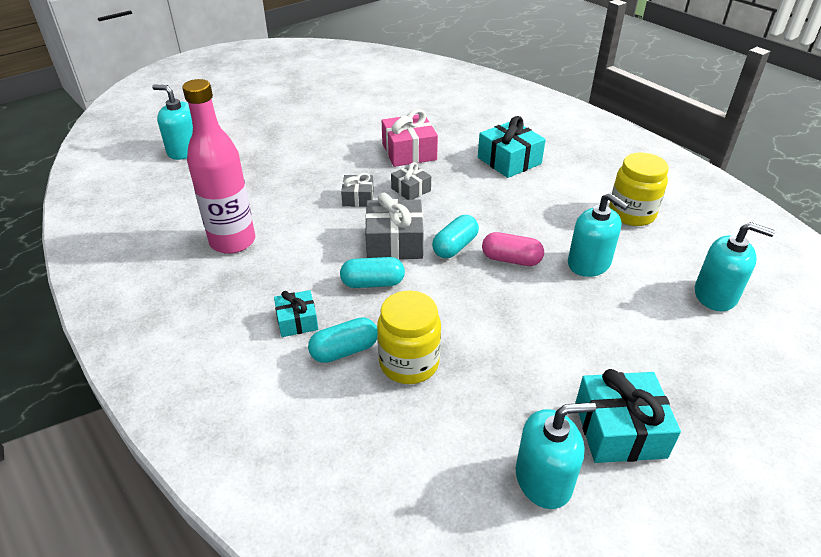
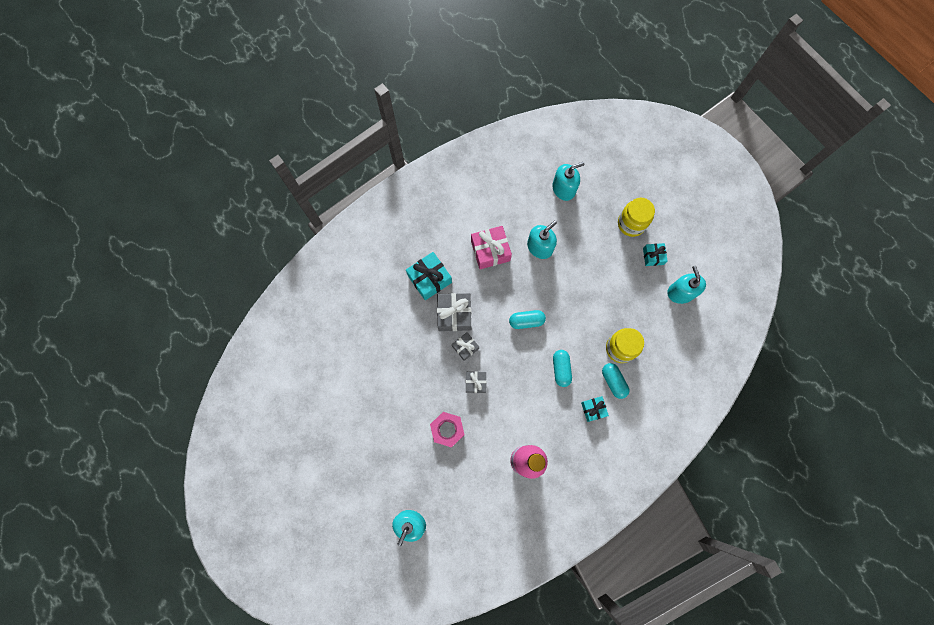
camera: 90 degrees left, 35 degrees up
(296, 175) = (447, 429): none -> pink nut
(394, 242) = (523, 357): grey gift -> grey gift (454, 314)
(409, 152) = (416, 349): pink gift -> pink gift (490, 251)
(455, 246) = (526, 321): turquoise capsule -> turquoise capsule turned 45 degrees counterclockwise
(511, 259) = (537, 289): pink capsule -> none
(619, 429) = (653, 256): turquoise gift -> turquoise gift, size x0.59
(631, 214) = (492, 213): yellow jar -> yellow jar (631, 224)
(715, 295) = (563, 189): turquoise soap dispenser -> turquoise soap dispenser turned 45 degrees clockwise

